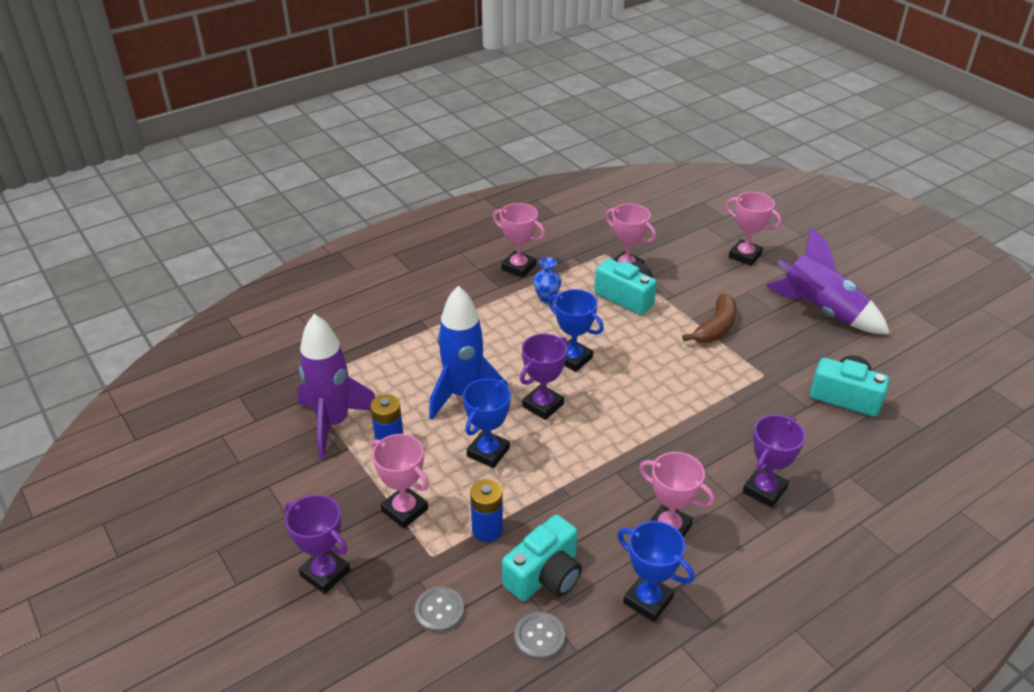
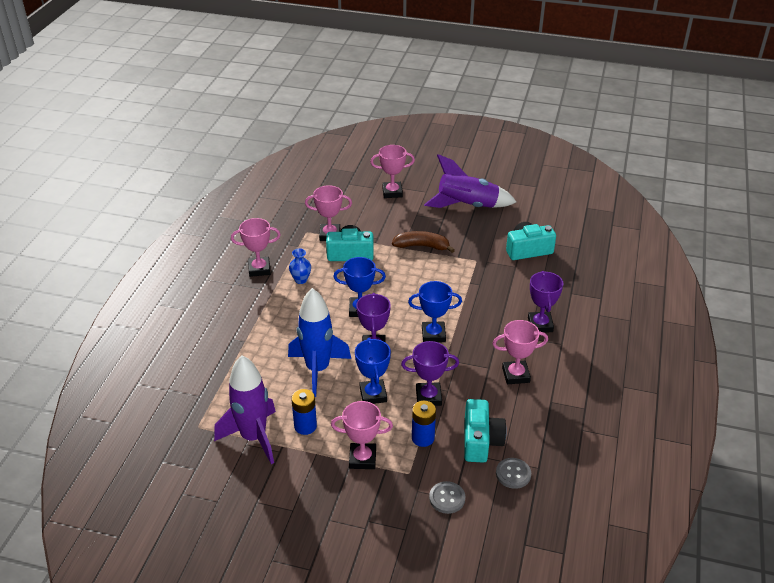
camera: 40 degrees left, 0 degrees up
(325, 573) = (358, 525): purple trophy -> purple trophy (428, 397)
(648, 600) = (544, 418): blue trophy -> blue trophy (433, 335)
(716, 328) = (422, 246): brown banana -> brown banana turned 75 degrees counterclockwise

